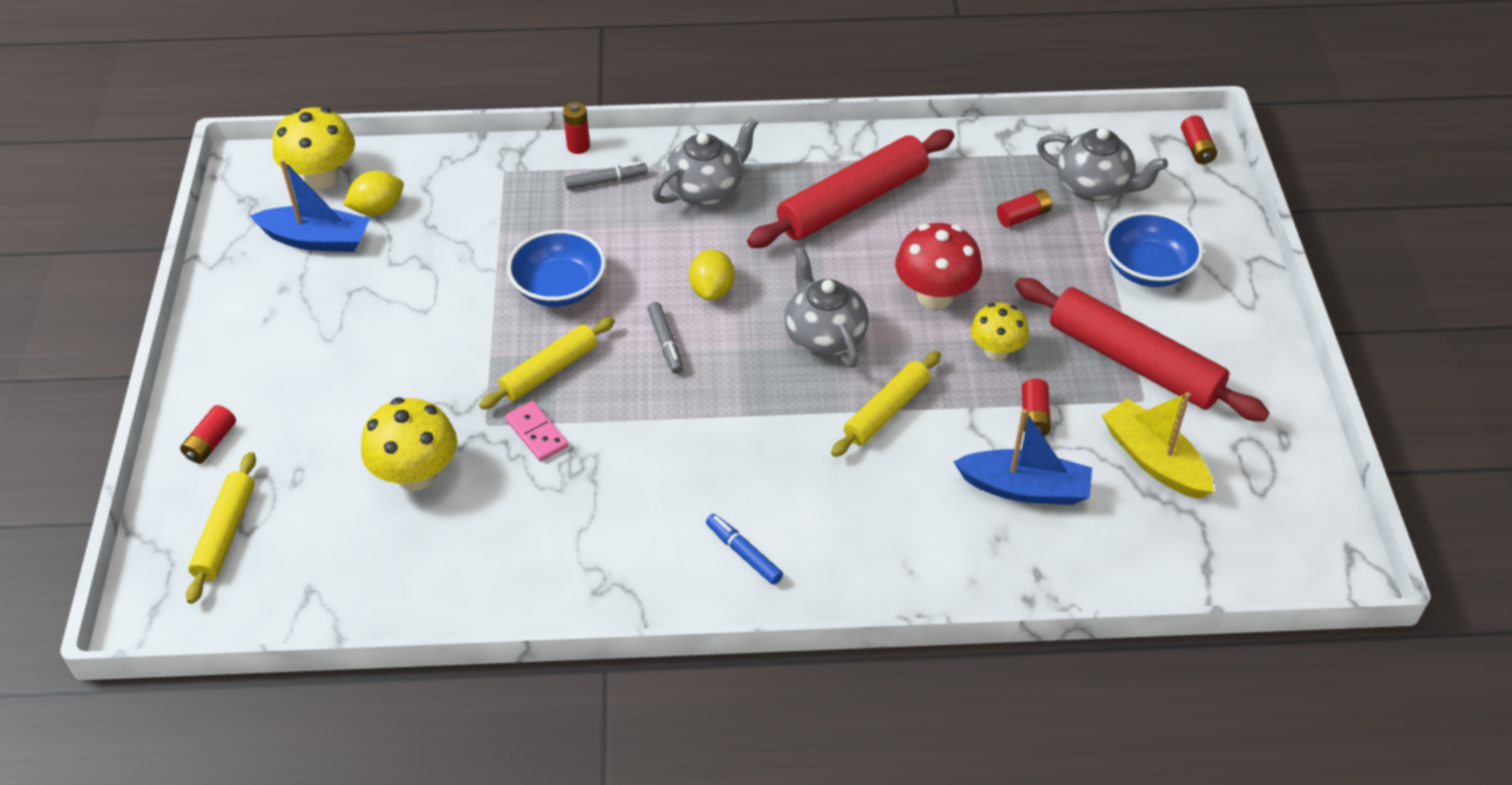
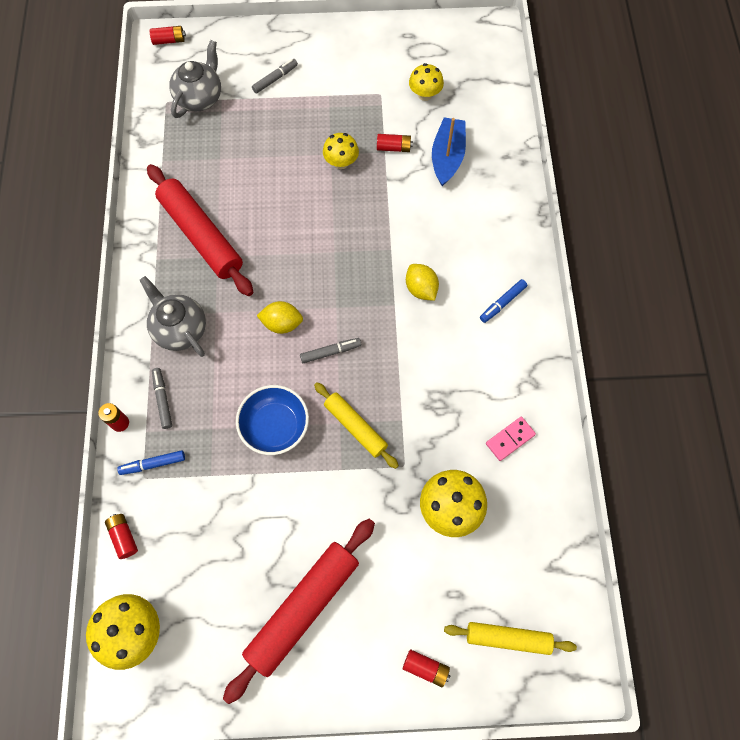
camera: 90 degrees left, 20 degrees up
(316, 240) = (210, 623): blue boat -> none
(378, 209) = (178, 576): yellow lemon -> yellow lemon (421, 289)
(521, 178) = (153, 464): none -> blue marker
(536, 433) = (412, 431): pink domino -> pink domino (510, 439)
(824, 337) = (327, 256): grey teapot -> none
(886, 411) = (390, 223): yellow rolling pin -> none
(935, 295) = (293, 192): red mushroom -> none
(1023, 216) = (224, 138): red battery -> red battery (124, 537)
(1133, 362) = (351, 95): red rolling pin -> red rolling pin (303, 608)
(1147, 269) = (275, 79): blue bowl -> grey marker
(1154, 460) = (425, 94): yellow boat -> yellow mushroom

